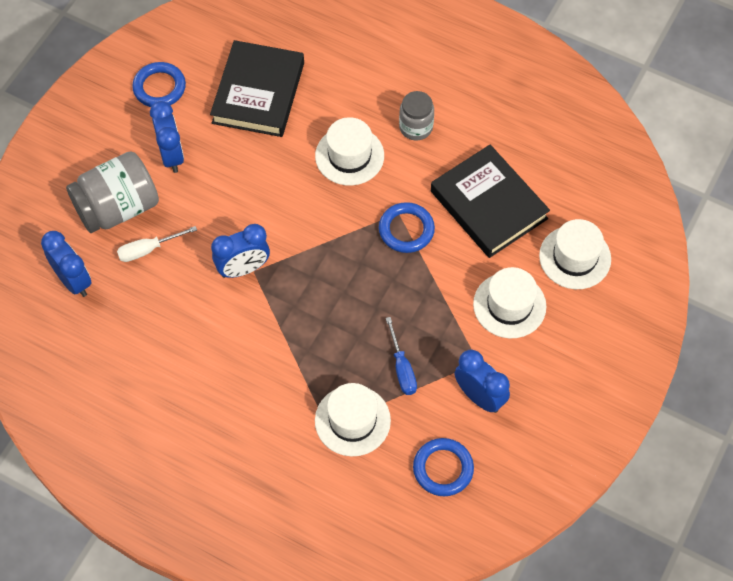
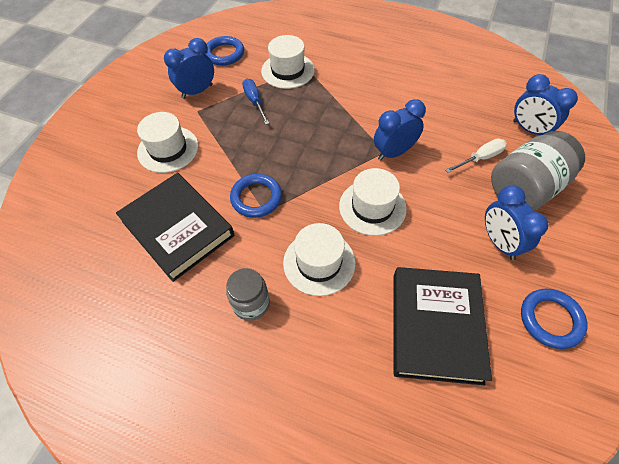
camera: 175 degrees right, 5 degrees down
(479, 396) = (197, 91): blue clock -> blue clock turned 105 degrees clockwise
(575, 257) = (104, 191): white hat -> white hat (372, 207)

